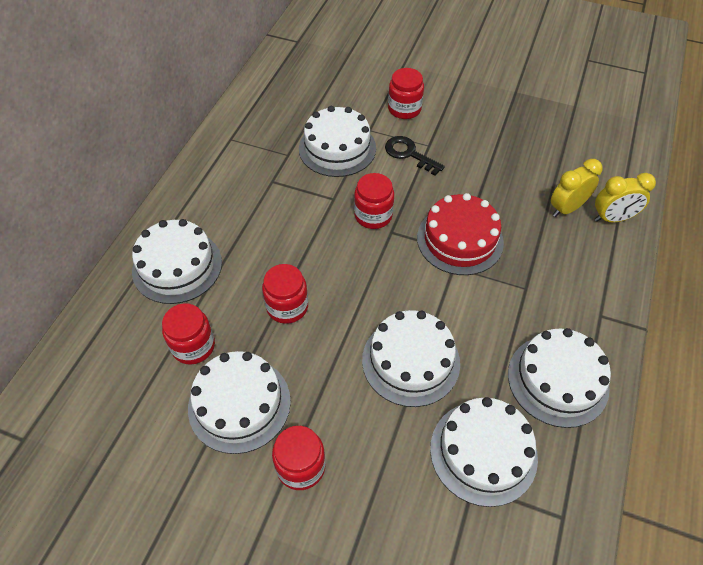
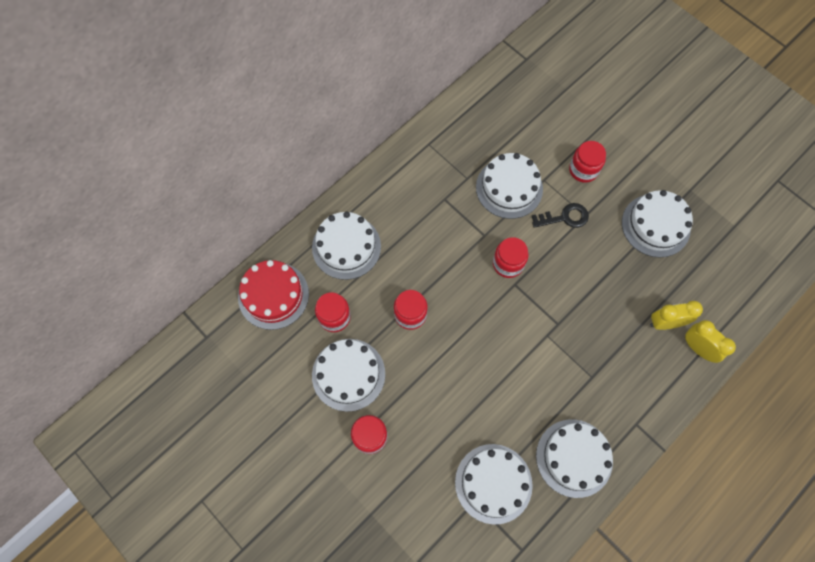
camera: 25 degrees right, 15 degrees up
(409, 154) = (564, 217): black key -> black key turned 105 degrees clockwise
(411, 361) = (477, 396): white cake -> white cake (655, 225)
(460, 240) = (564, 314): red cake -> red cake (273, 295)
(612, 218) = (698, 348): yellow clock -> yellow clock turned 150 degrees counterclockwise

